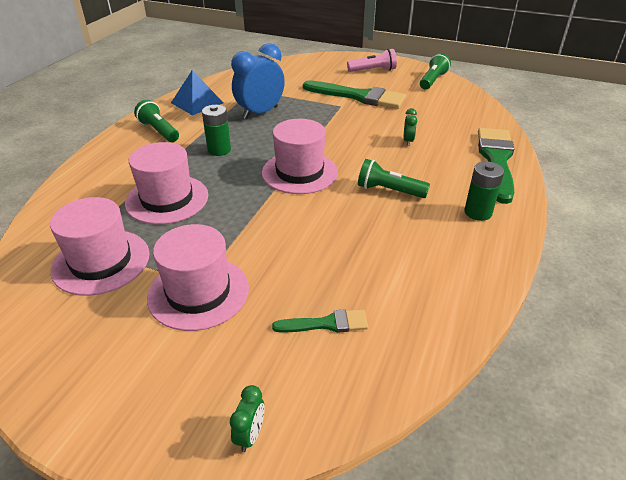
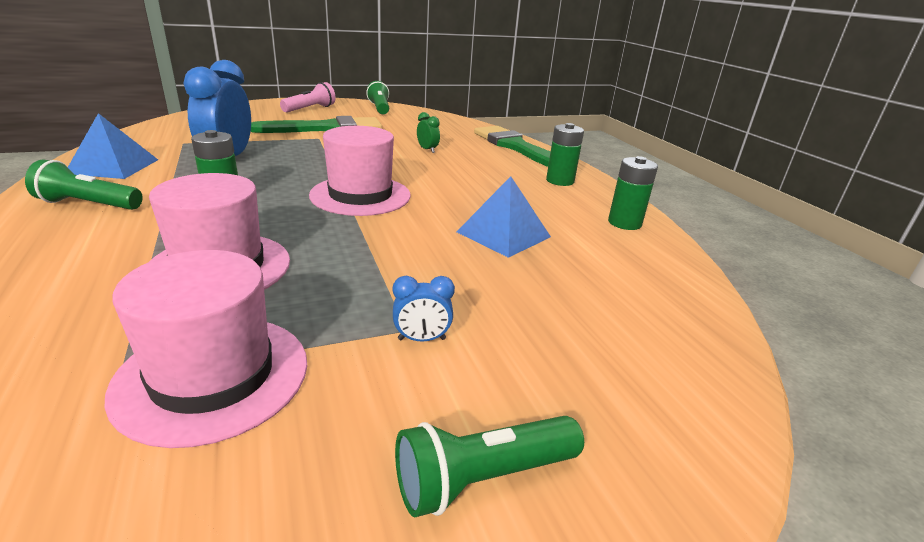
camera: 45 degrees left, 10 degrees down
(198, 292) = (421, 339): pink hat -> blue clock
(250, 435) = (702, 435): green clock -> none
(326, 324) = (592, 301): green brush -> none
(348, 244) = (503, 234): none -> blue pyramid
(389, 191) = (470, 186): green flashlight -> green flashlight (483, 478)
(465, 277) = (624, 223): none -> green battery

